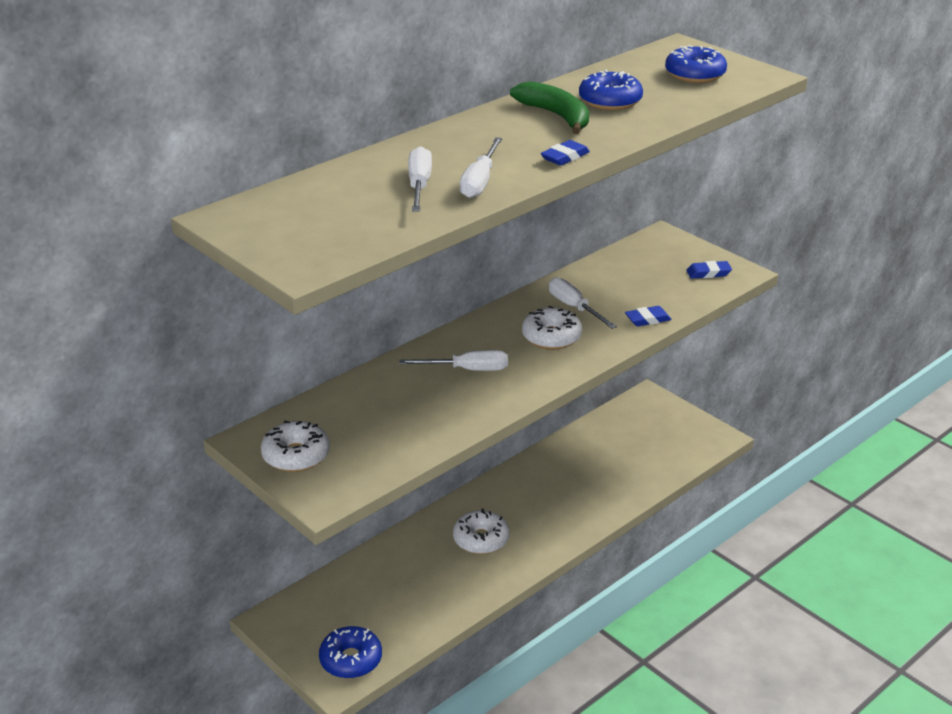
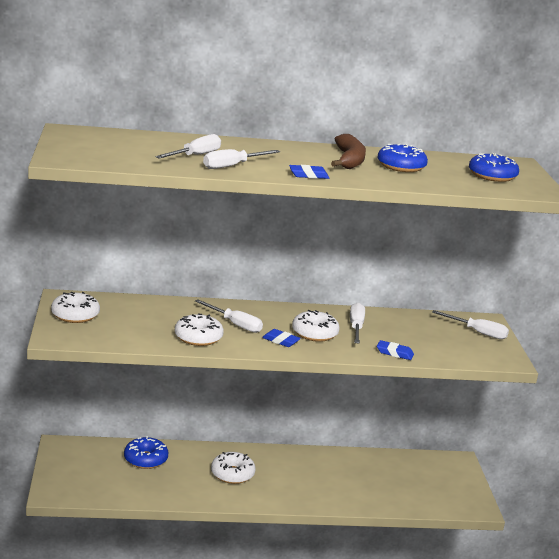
camera: 35 degrees right, 10 degrees down
(351, 660) = (74, 487): blue donut -> blue donut (145, 459)
(459, 408) = (198, 337): none -> white donut
(556, 116) = (349, 160): green banana -> brown banana
(675, 254) = (478, 332): none -> white screwdriver
(708, 273) = (483, 351): blue eraser -> blue eraser (281, 341)

